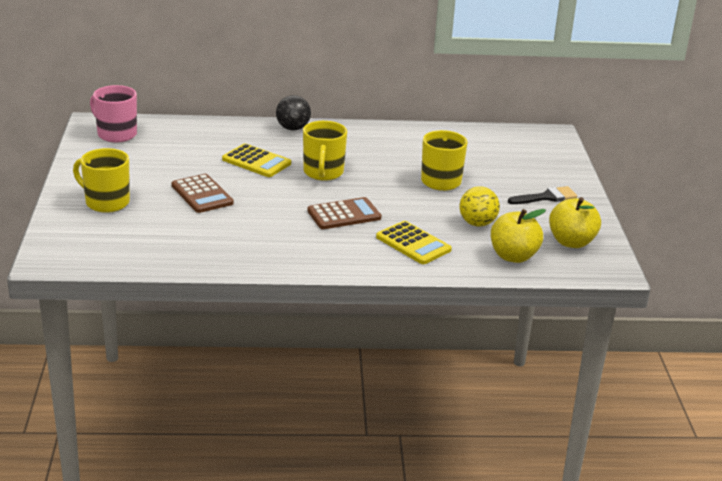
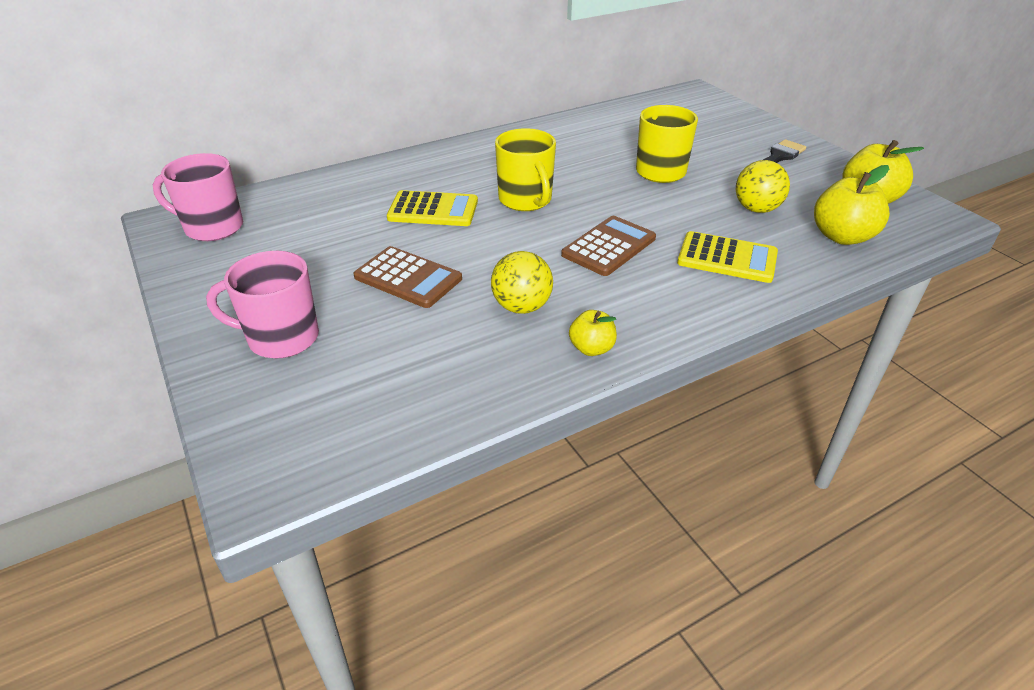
camera: 25 degrees left, 10 degrees up
(106, 202) = (281, 338): yellow mug -> pink mug
(251, 228) = (522, 307): none -> yellow ball
(267, 260) = (591, 348): none -> yellow apple
(293, 128) = (434, 156): black ball -> none

